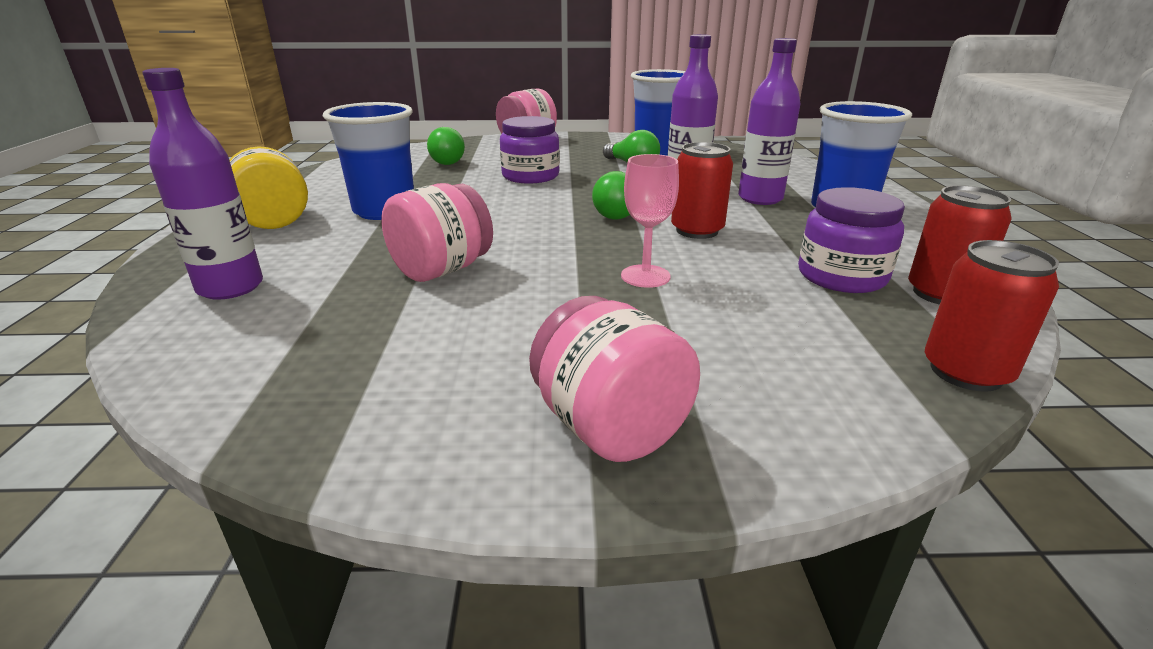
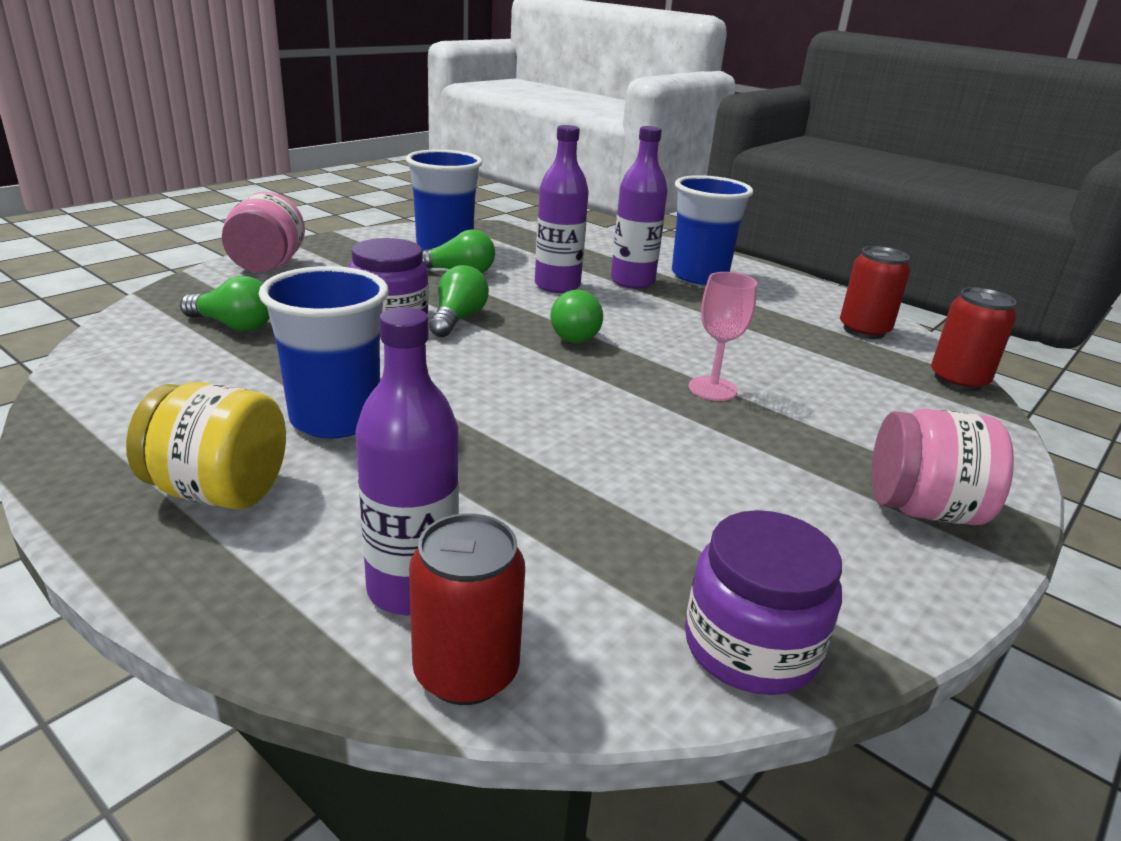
camera: 50 degrees left, 0 degrees up
(442, 270) = (565, 457): pink jar -> none
(566, 187) = (457, 319): none -> green light bulb
(697, 231) = (656, 331): red can -> red can (466, 672)
(841, 276) = (804, 337): purple jar -> purple jar (750, 646)

